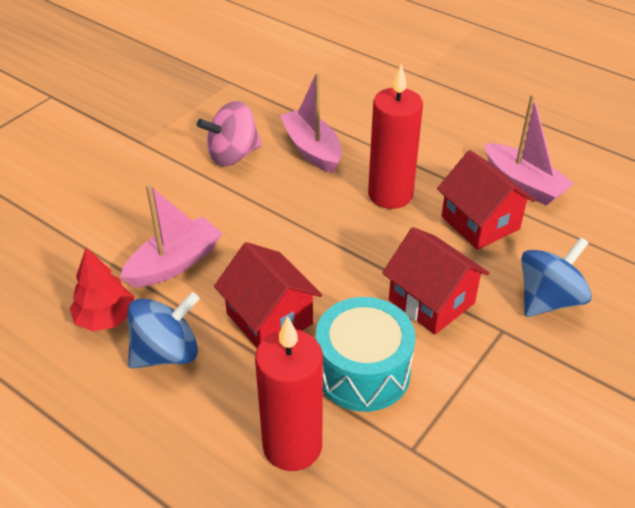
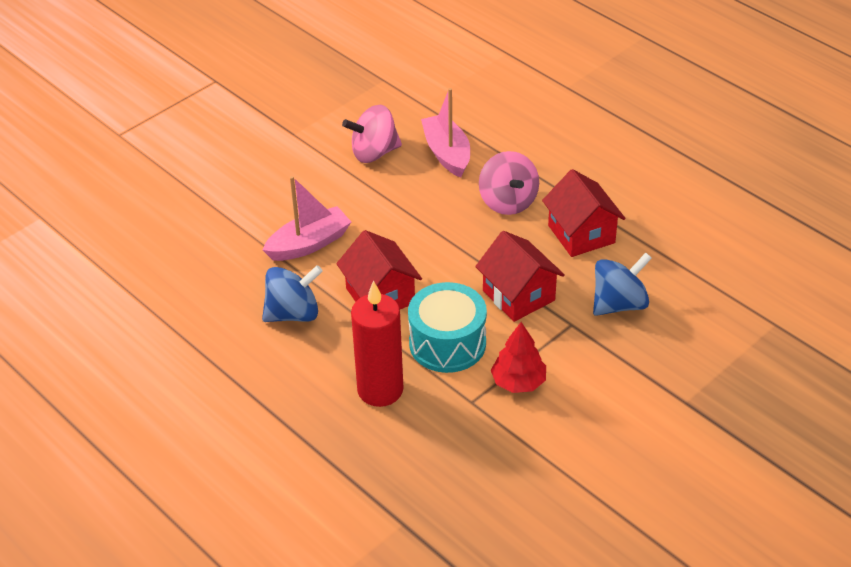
camera: 10 degrees right, 0 degrees up
(105, 318) = (247, 282): red tree -> red tree (518, 382)
(390, 194) = (508, 202): red candle -> pink spinning top
(523, 184) = (632, 203): pink boat -> none

